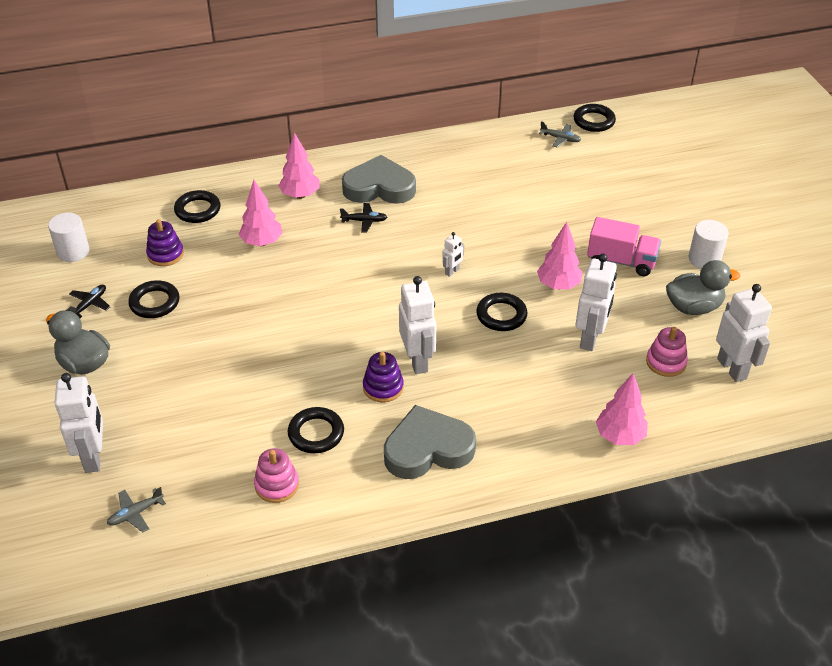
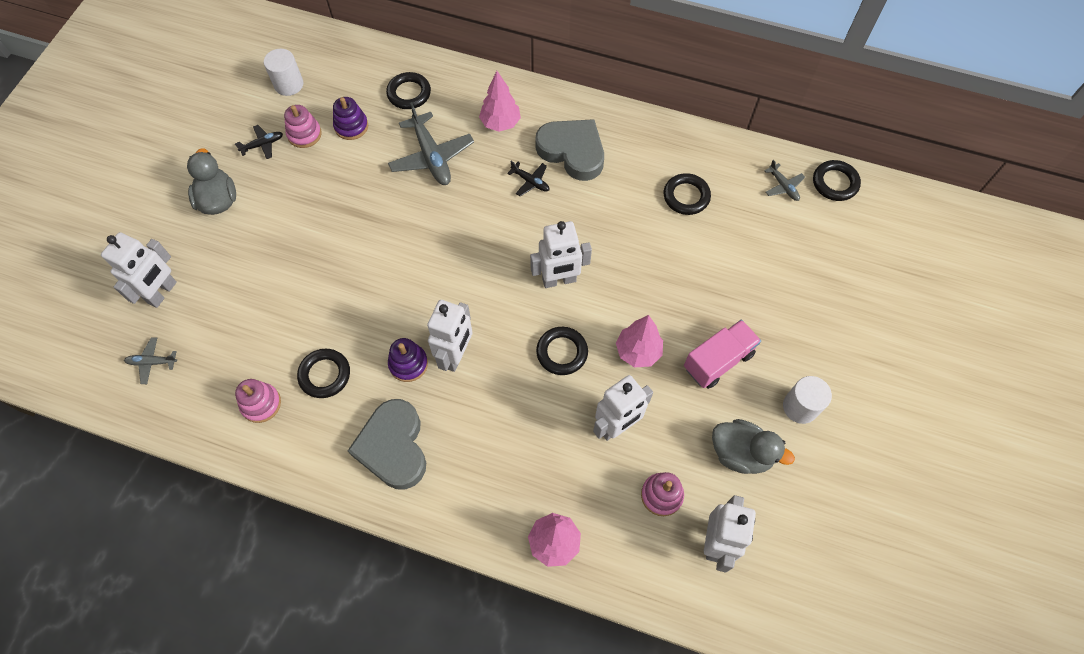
camera: 35 degrees right, 20 degrees up
(125, 279) = (304, 134): none -> pink stacking toy
(154, 303) = (308, 171): black ring -> black ring (686, 196)
(262, 242) = (432, 157): pink tree -> grey plane
(427, 449) = (393, 447): grey heart -> grey heart turned 120 degrees counterclockwise
(452, 271) = (559, 280): white robot -> white robot, size x2.04
(621, 261) = (718, 361): pink truck -> pink truck turned 90 degrees counterclockwise

